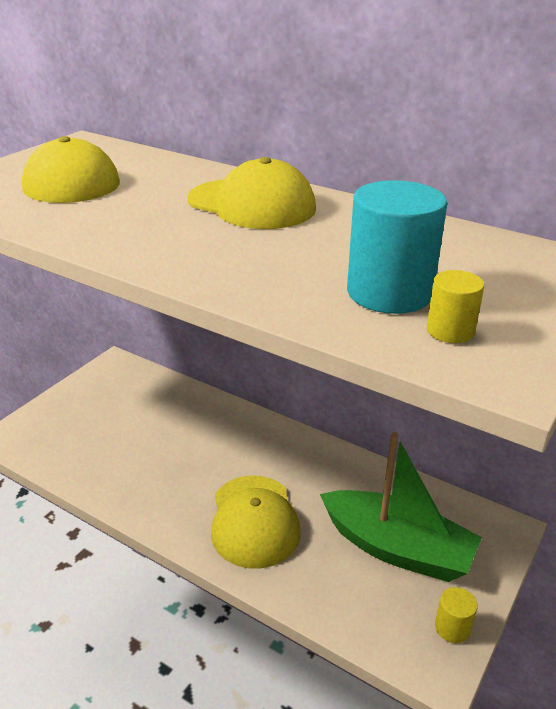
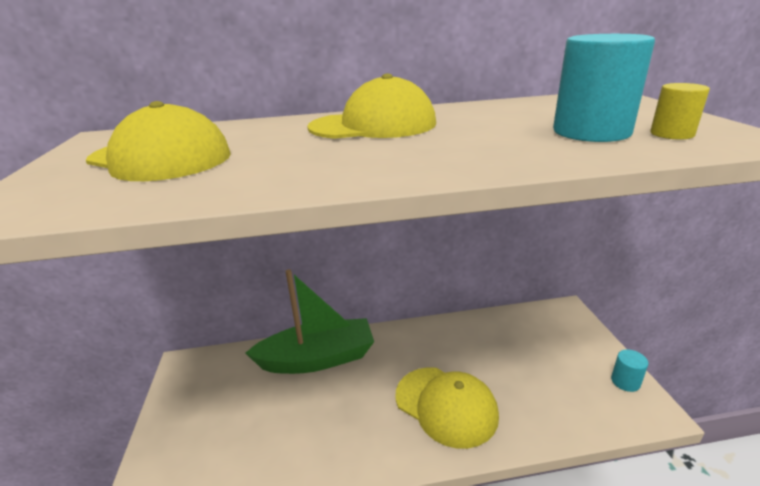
camera: 40 degrees left, 5 degrees down
(397, 548) = (541, 358): green boat -> green boat (318, 358)
(452, 628) = (625, 381): yellow cylinder -> turquoise cylinder

